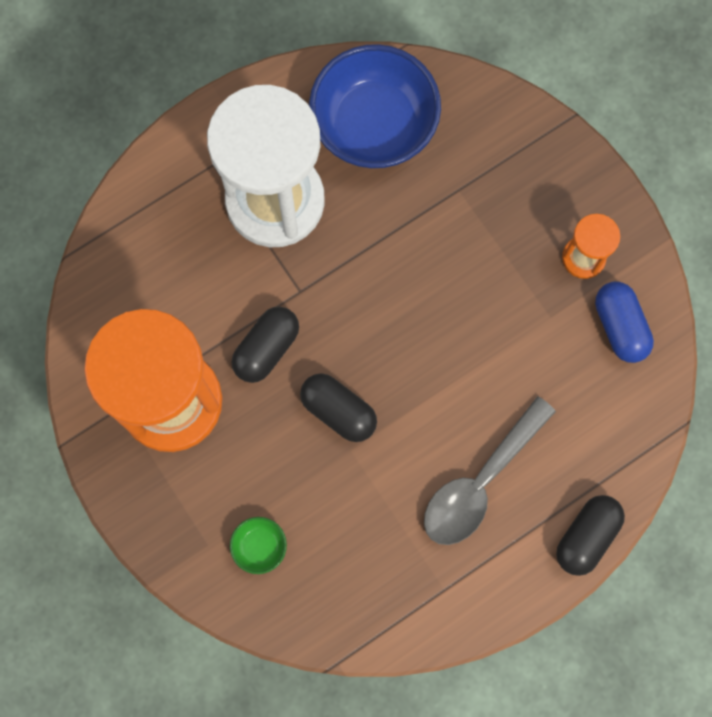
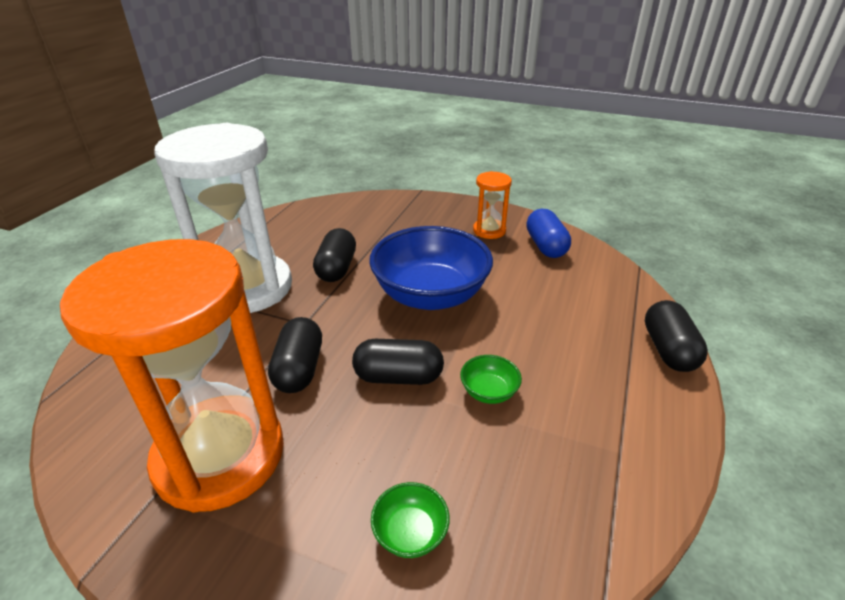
camera: 35 degrees left, 40 degrees down
(374, 125) = (299, 232): blue bowl -> blue bowl (430, 295)
(375, 223) = (336, 268): none -> black capsule
(397, 474) = (489, 392): none -> green bowl
(480, 482) = (557, 360): grey spoon -> none
(620, 327) = (545, 246): blue capsule -> blue capsule turned 45 degrees clockwise

